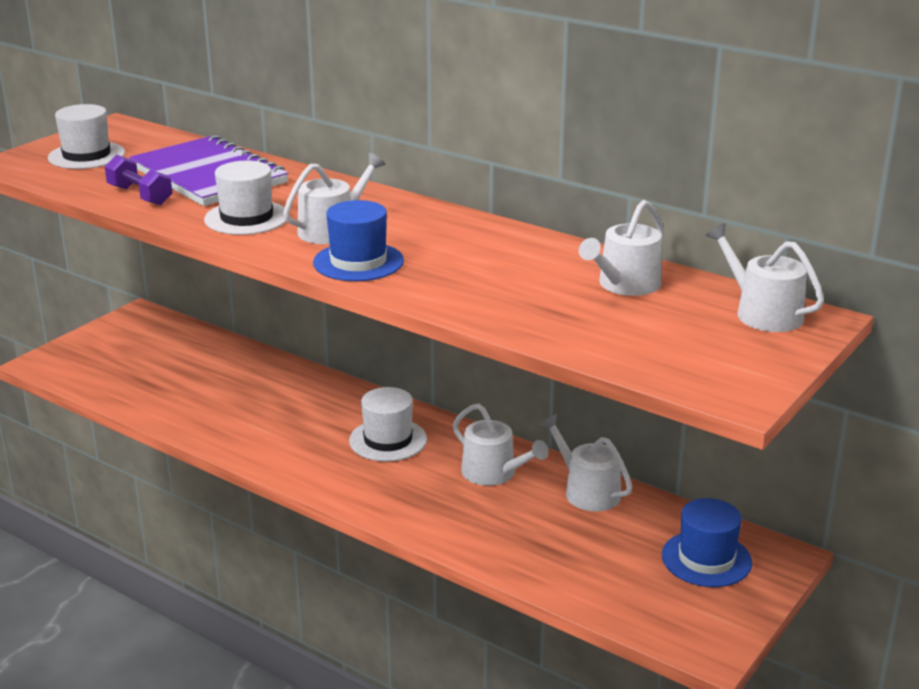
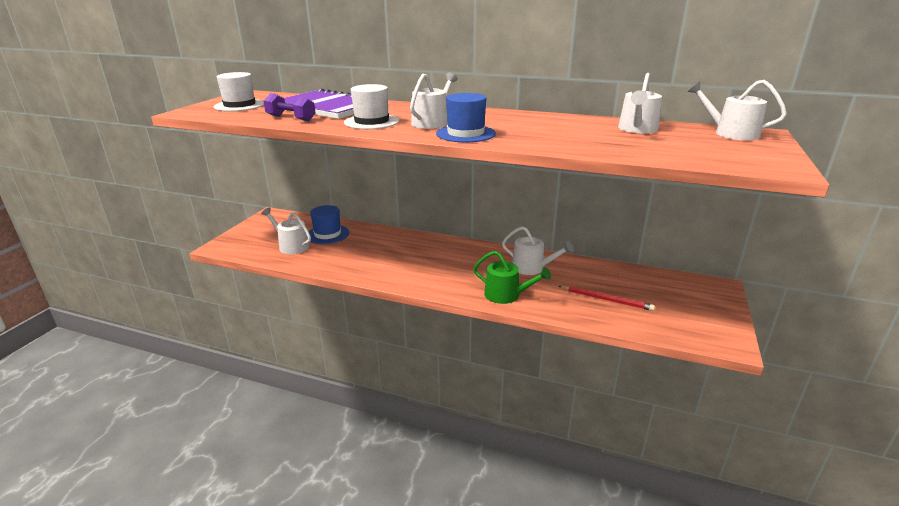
camera: 15 degrees left, 0 degrees up
(388, 440) = (459, 259): white hat -> none
(421, 512) = (506, 295): none -> green watering can
(572, 547) = (606, 299): none -> red pencil
(587, 491) = (590, 269): white watering can -> white watering can (291, 246)
(706, 559) = (683, 294): blue hat -> blue hat (327, 234)

